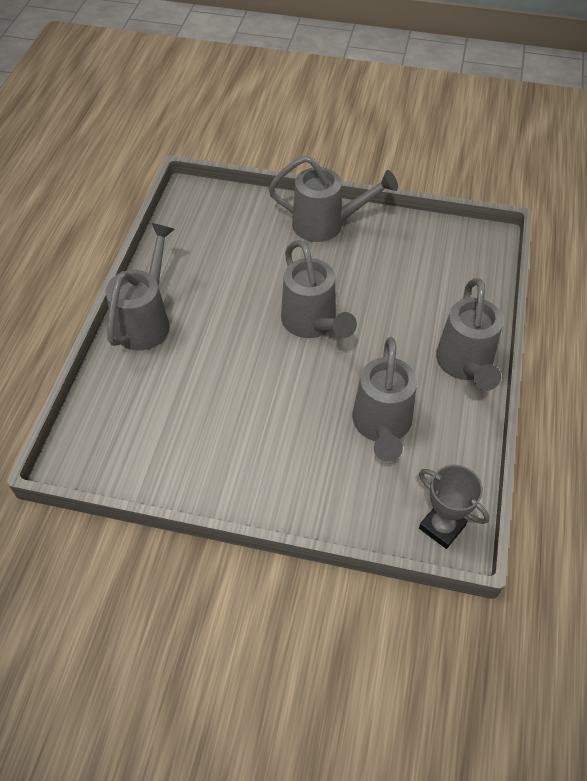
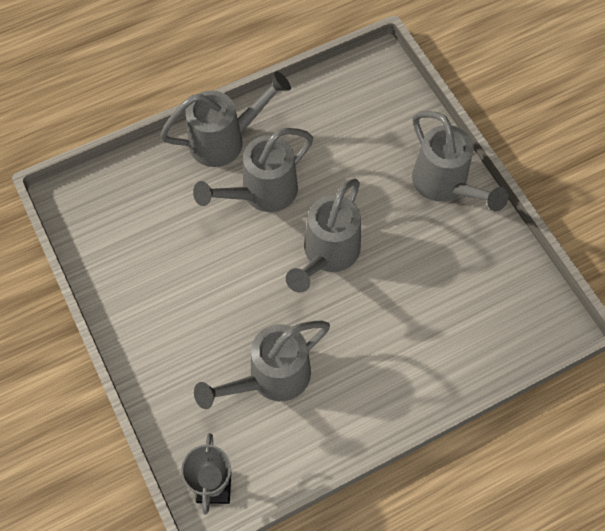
camera: 50 degrees right, 10 degrees up
(465, 365) = (390, 400): grey watering can -> grey watering can (262, 193)

